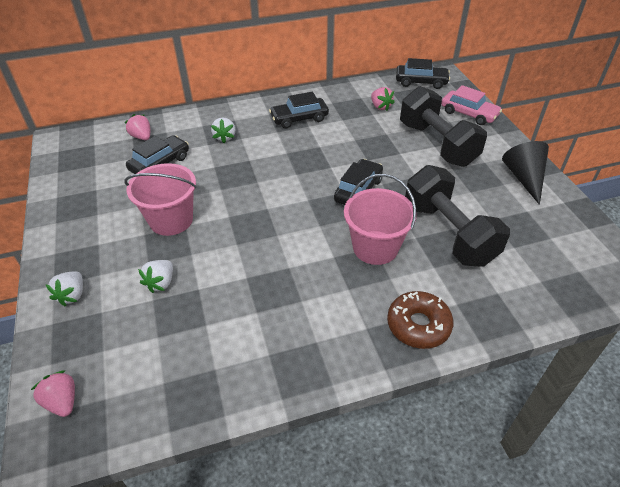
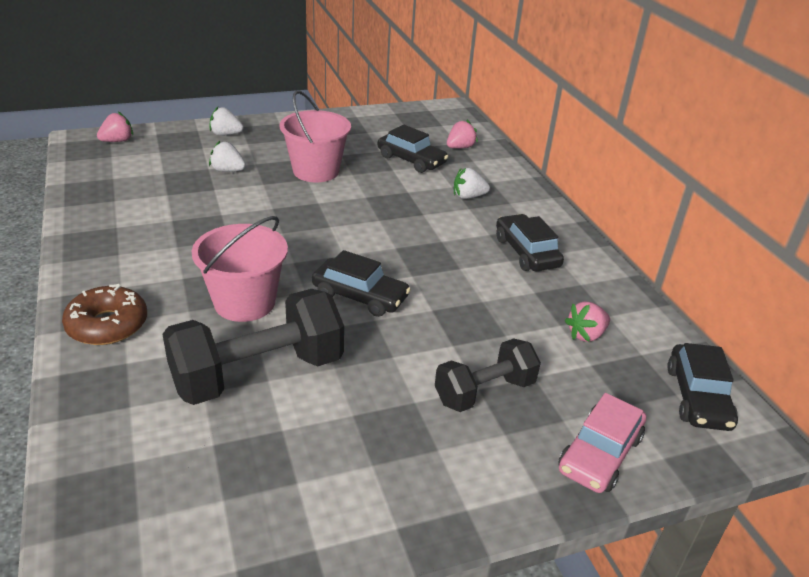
camera: 85 degrees right, 10 degrees down
(437, 144) = (484, 392): black dumbbell -> black dumbbell, size x0.61
(524, 178) = (389, 499): black cone -> none

